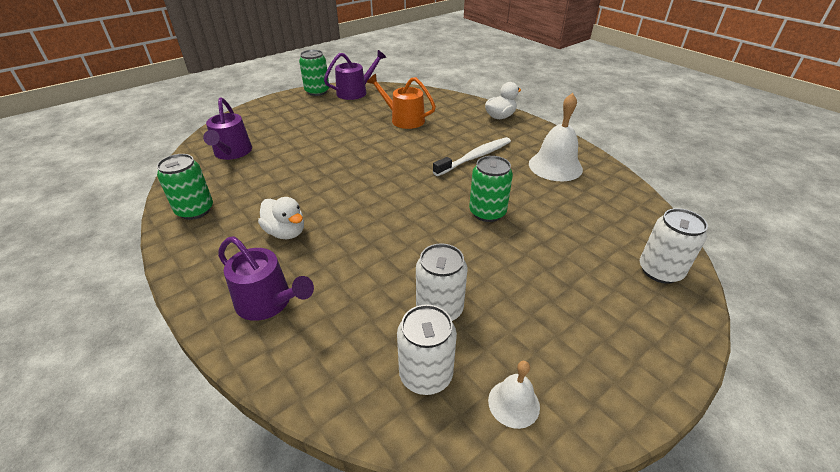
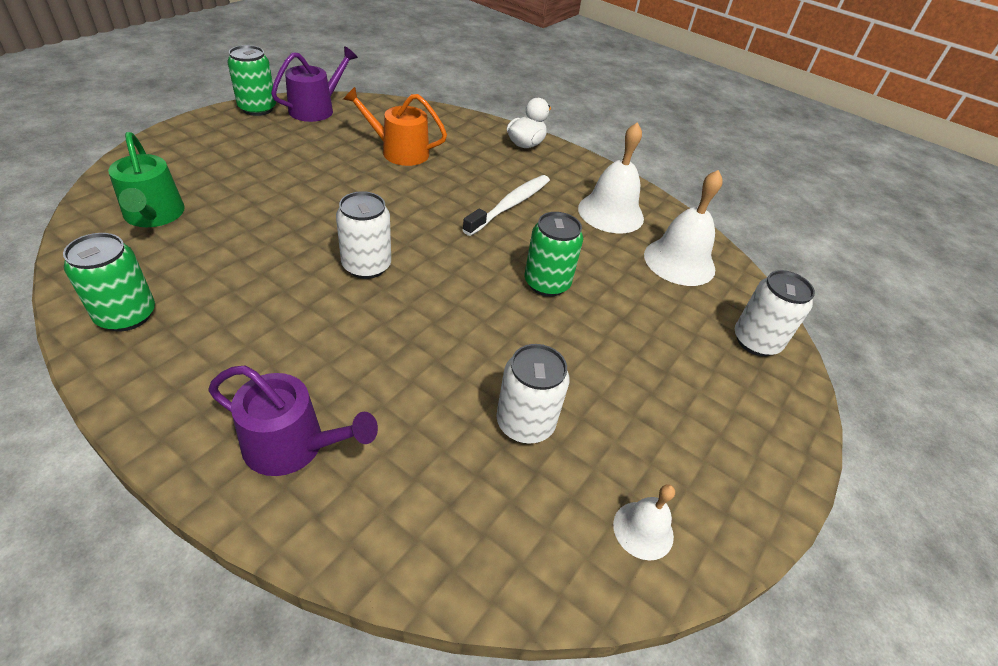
camera: 20 degrees left, 5 degrees up
(232, 152) = (154, 215): purple watering can -> green watering can
(286, 232) = (283, 337): white duck -> none
(426, 374) = (533, 512): white can -> white can (366, 266)
(605, 205) = (679, 261): none -> white bell

